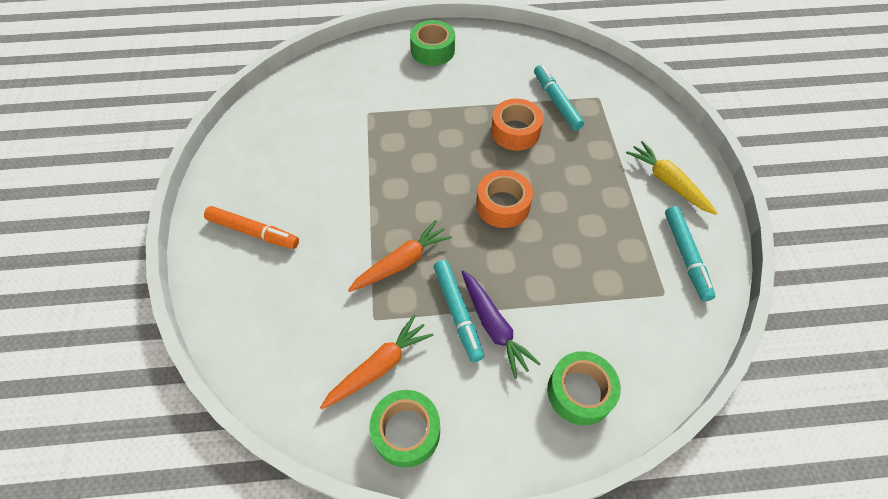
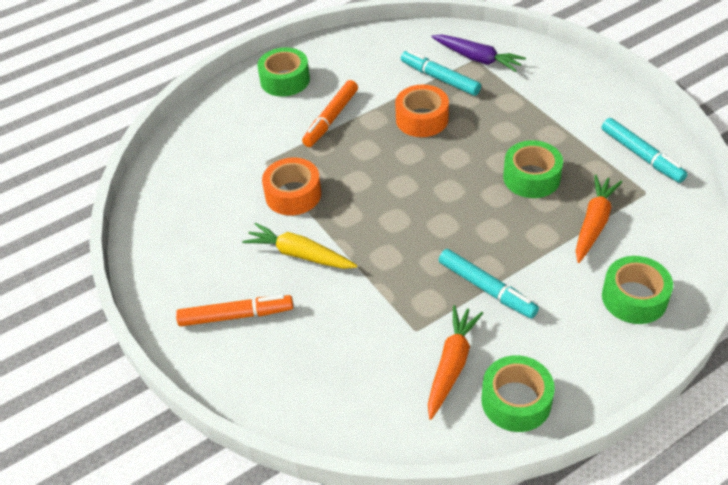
camera: 25 degrees left, 10 degrees down
(402, 262) = (404, 273): orange carrot -> orange carrot (594, 223)
(443, 99) = (331, 119): none -> orange marker
(494, 326) = (526, 284): purple carrot -> purple carrot (477, 58)
(503, 205) = (458, 185): orange tape -> orange tape (293, 194)
(570, 228) = (531, 177): none -> green tape
(668, 182) = (585, 104): yellow carrot -> yellow carrot (300, 254)

